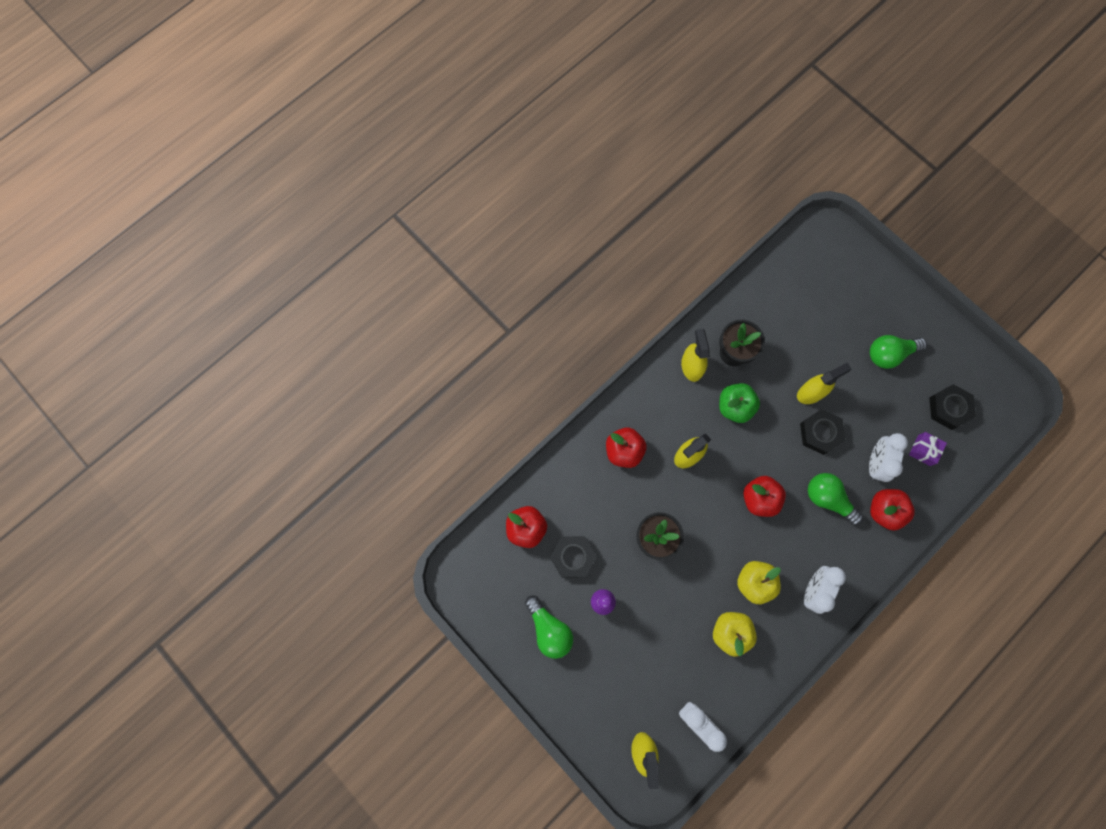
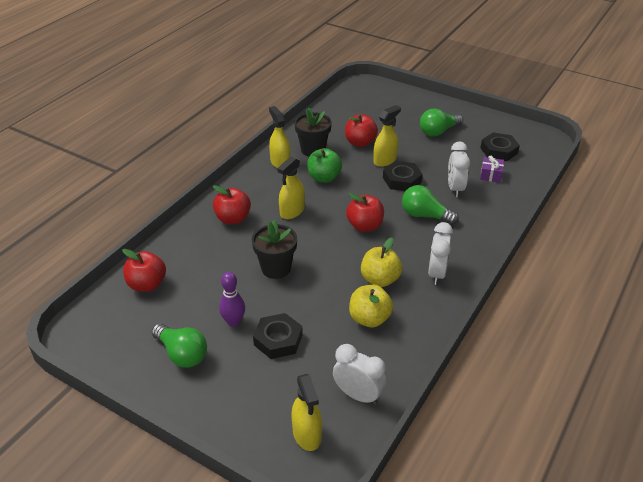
camera: 15 degrees left, 35 degrees down
(573, 557) = (198, 296): black nut -> black nut (278, 340)
(884, 511) = (476, 214): red apple -> red apple (360, 142)

